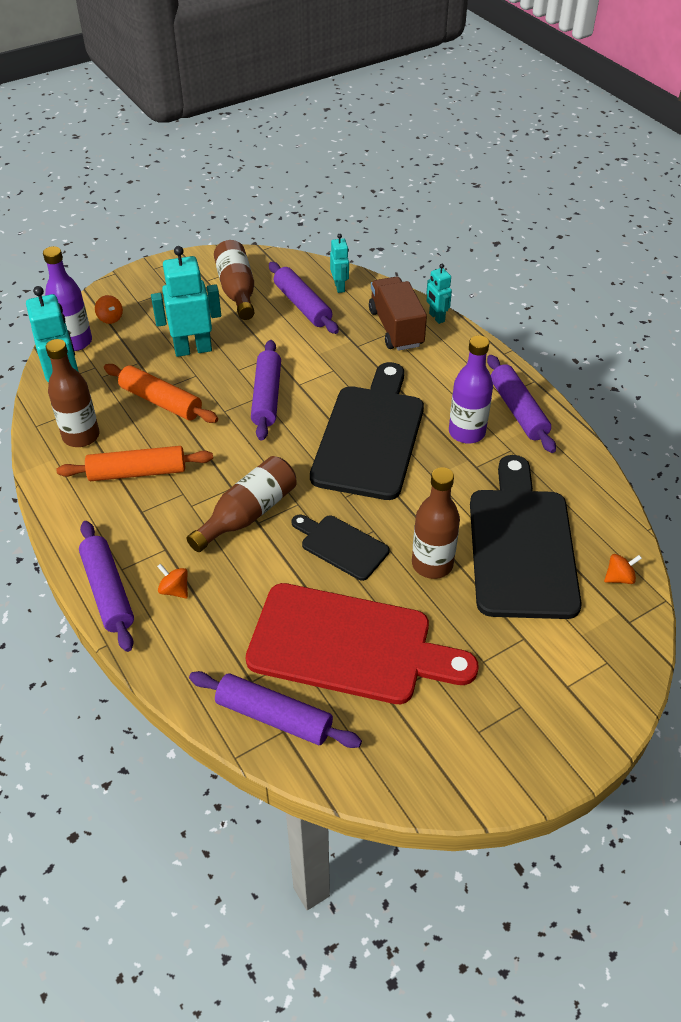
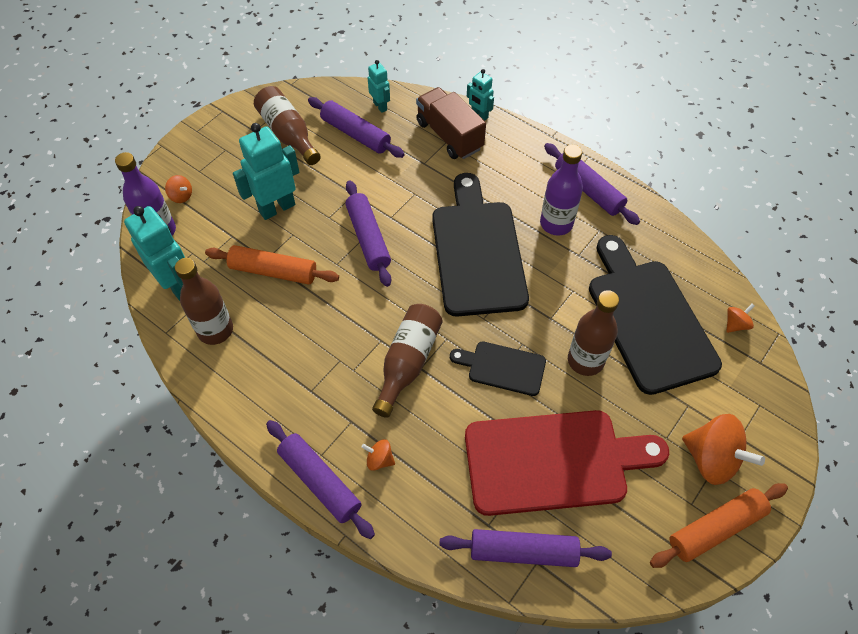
camera: 20 degrees left, 10 degrees up
(137, 472) = (287, 352): orange rolling pin -> orange rolling pin (716, 528)
(523, 696) = (711, 459): none -> orange spinning top

